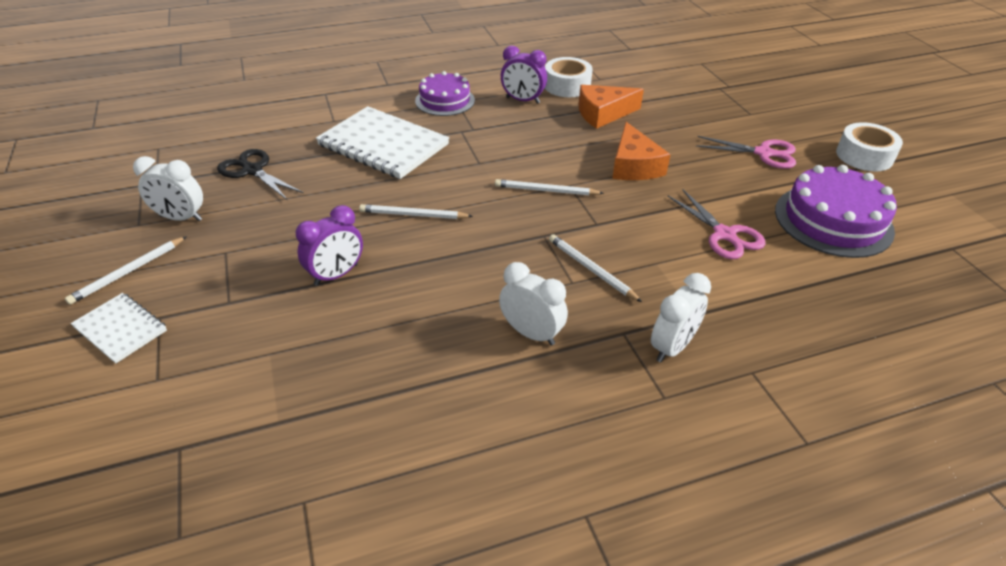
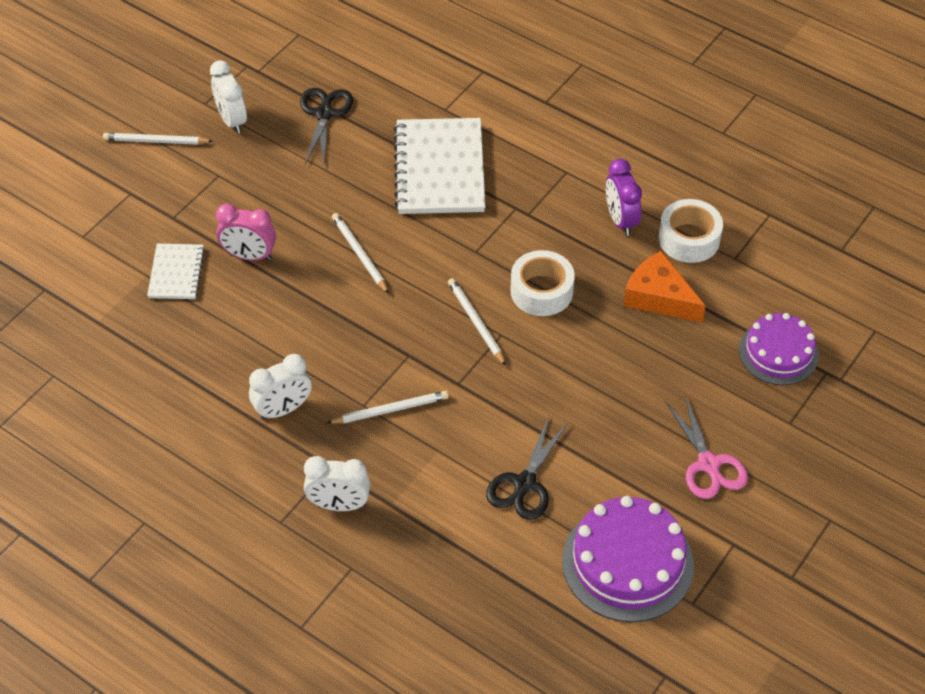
camera: 55 degrees right, 10 degrees up
(120, 329) = (106, 183): white notebook -> white notebook (176, 273)
(336, 275) = (249, 256): purple clock -> pink clock
(445, 100) = (558, 162): purple cake -> purple cake (778, 352)
(531, 333) = (283, 409): white clock -> white clock turned 60 degrees clockwise
(591, 269) = (390, 410): white pencil -> white pencil turned 60 degrees clockwise
(634, 166) = (580, 367): orange cheese -> none
(724, 235) = (524, 484): pink scissors -> black scissors
(864, 156) = (791, 556): white tape -> white tape (541, 291)

